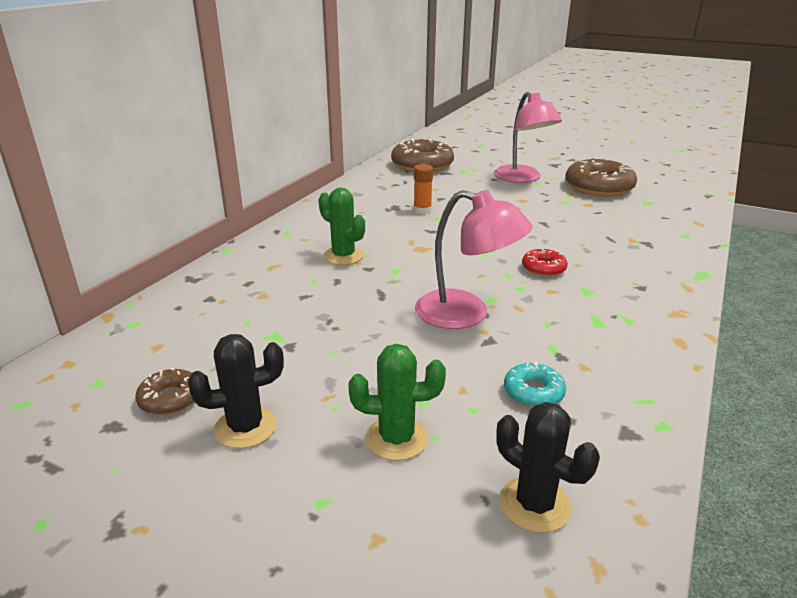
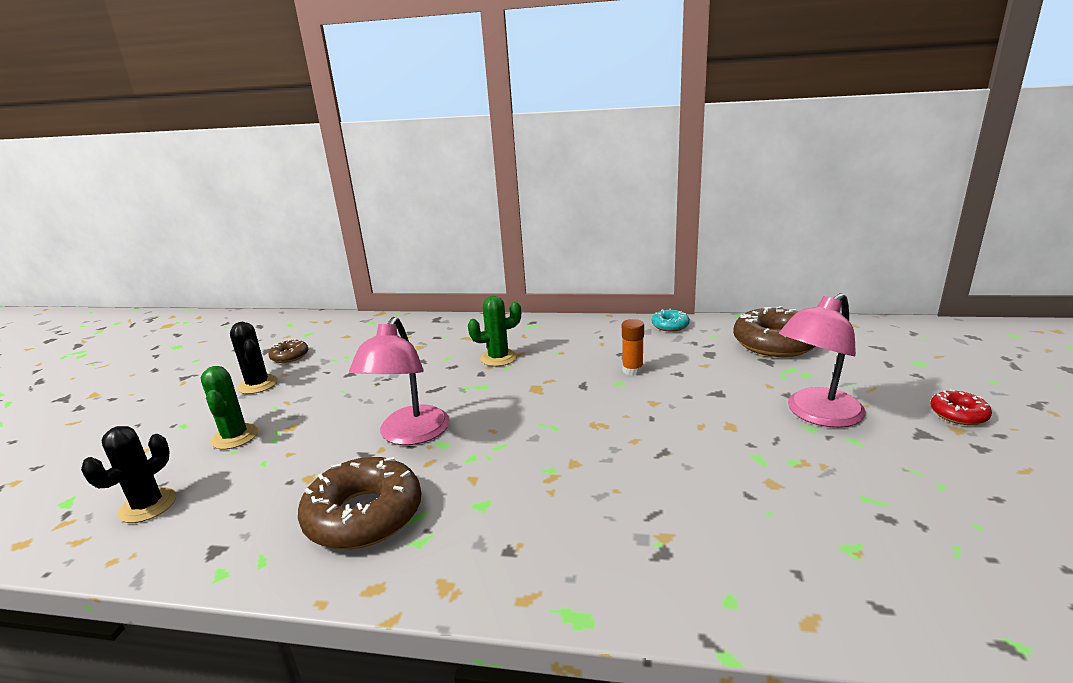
camera: 75 degrees right, 5 degrees down
(343, 256) = (498, 358): green cactus -> green cactus turned 45 degrees clockwise
(533, 392) = (282, 489): turquoise donut -> turquoise donut (670, 325)
(543, 268) = (526, 467): red donut -> red donut (958, 414)
(598, 187) = (865, 488): brown donut -> brown donut (364, 515)

